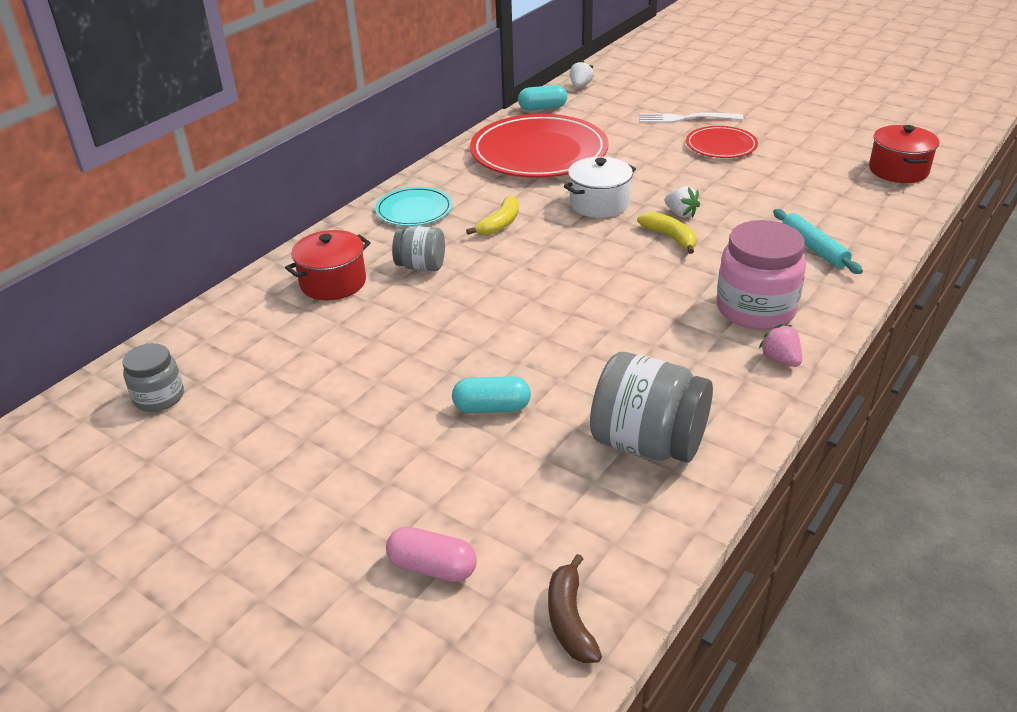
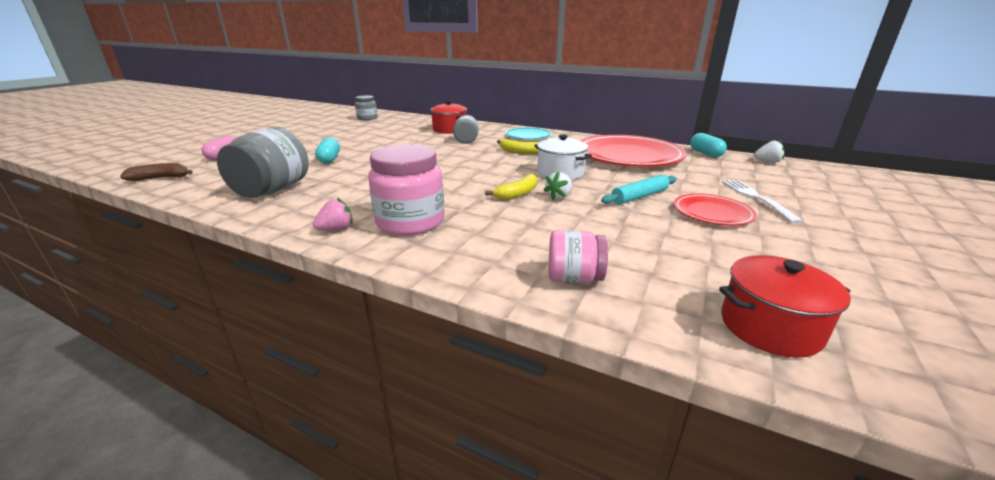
camera: 80 degrees right, 10 degrees down
(814, 248) = (516, 251): turquoise rolling pin -> turquoise rolling pin (639, 196)
(855, 227) = (574, 278): none -> pink jar

